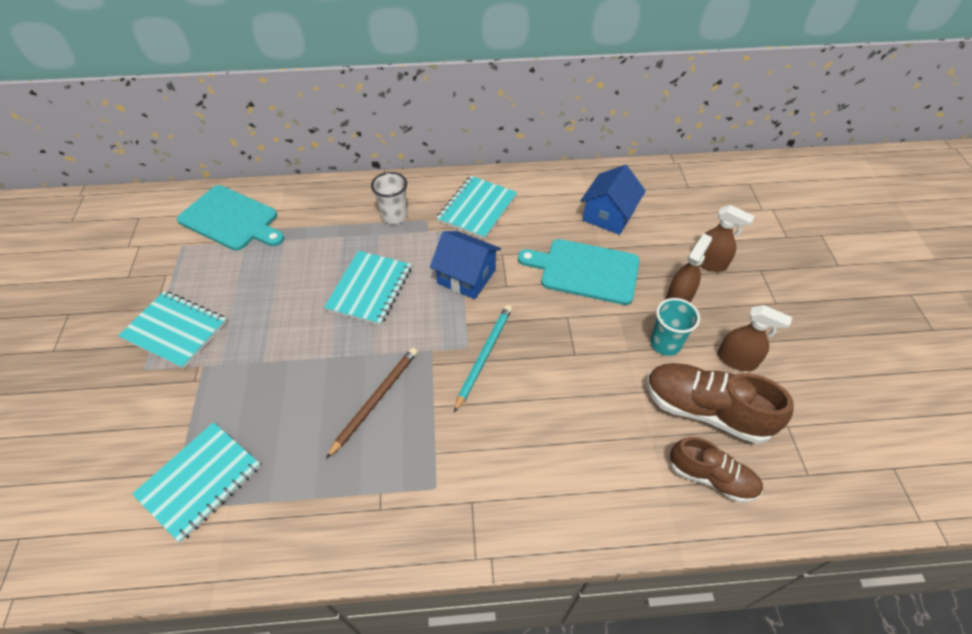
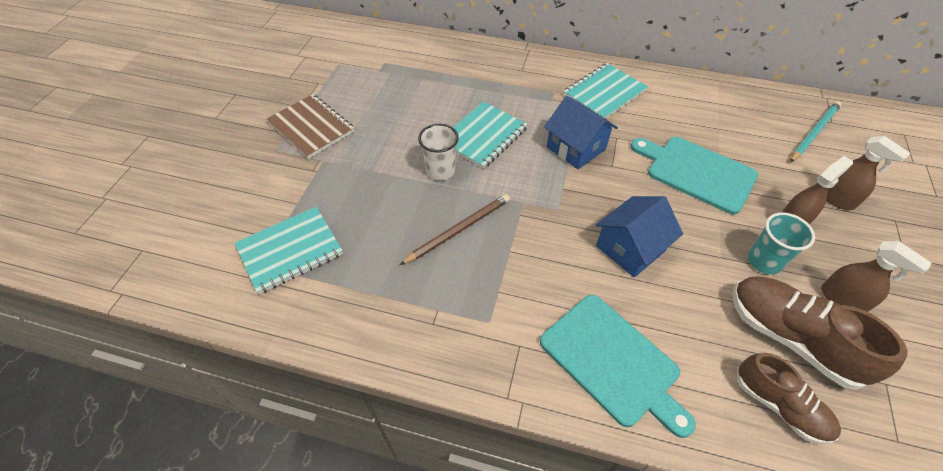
camera: 20 degrees right, 0 degrees up
(175, 330) = (311, 127): turquoise notebook -> brown notebook
(231, 219) = (384, 53): turquoise cutting board -> turquoise cutting board (612, 362)
(394, 215) = (524, 81): white cup -> white cup (440, 171)
(484, 356) = (571, 221): turquoise pencil -> turquoise pencil (814, 133)
(608, 215) = (736, 128): blue house -> blue house (630, 248)

